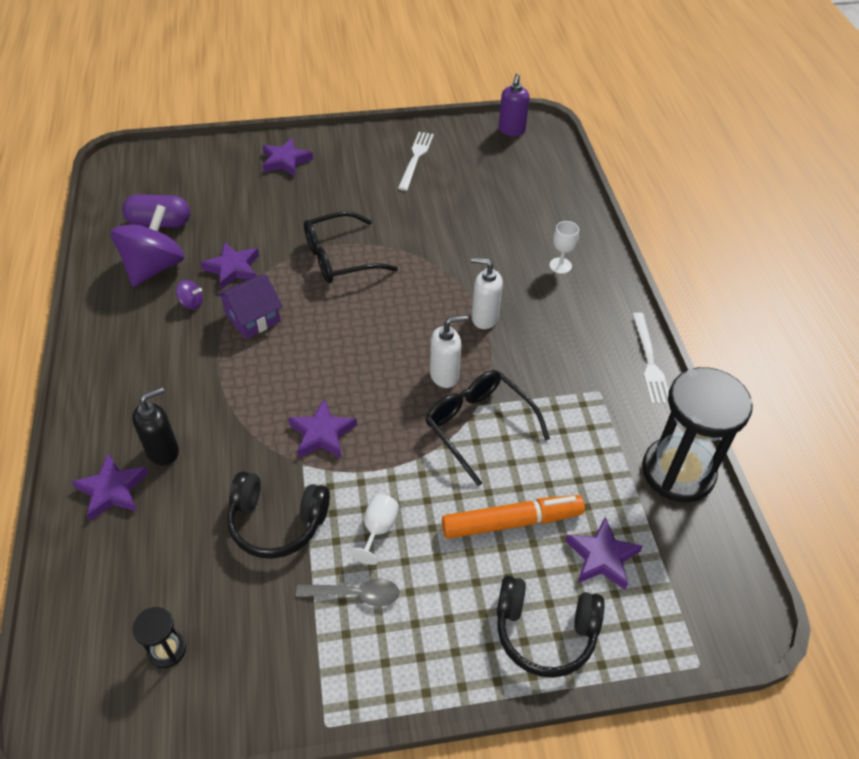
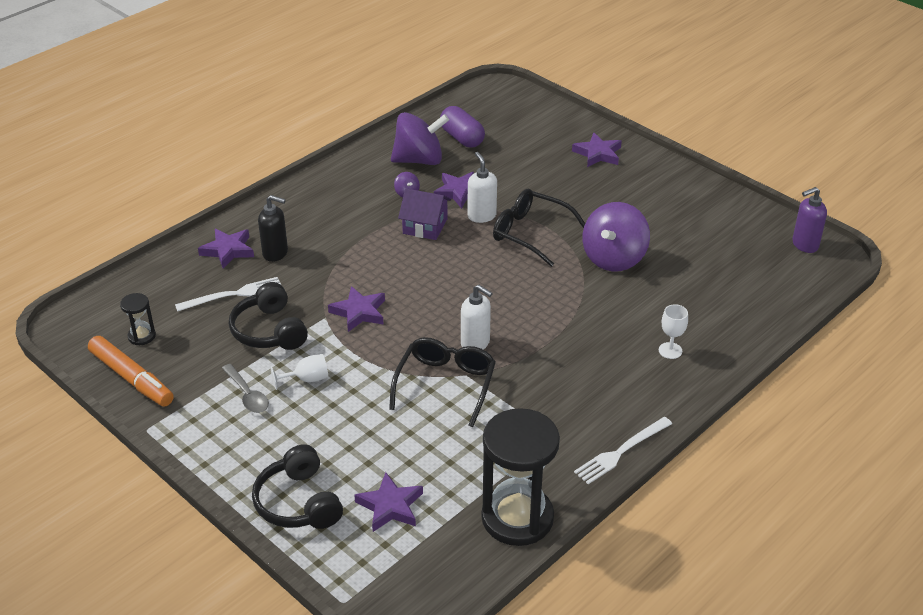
camera: 55 degrees right, 10 degrees down
(416, 158) = (691, 212): white fork -> white fork (233, 295)
(424, 230) = (614, 258): none -> purple spinning top
(484, 318) = (558, 336): white soap dispenser -> white soap dispenser (481, 216)
(511, 522) = (375, 442): orange marker -> orange marker (131, 378)

